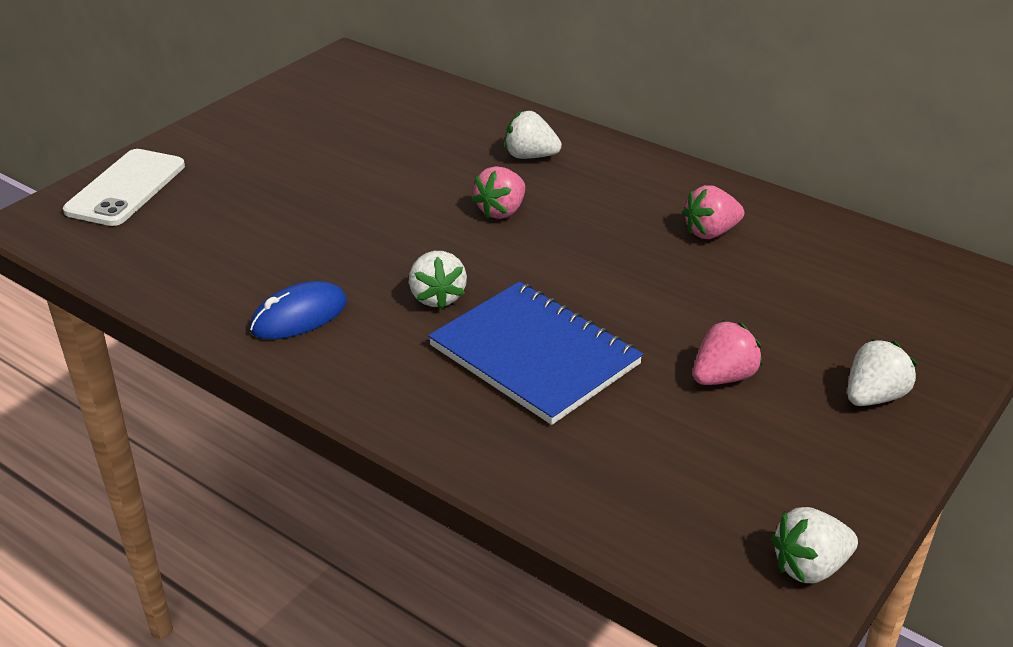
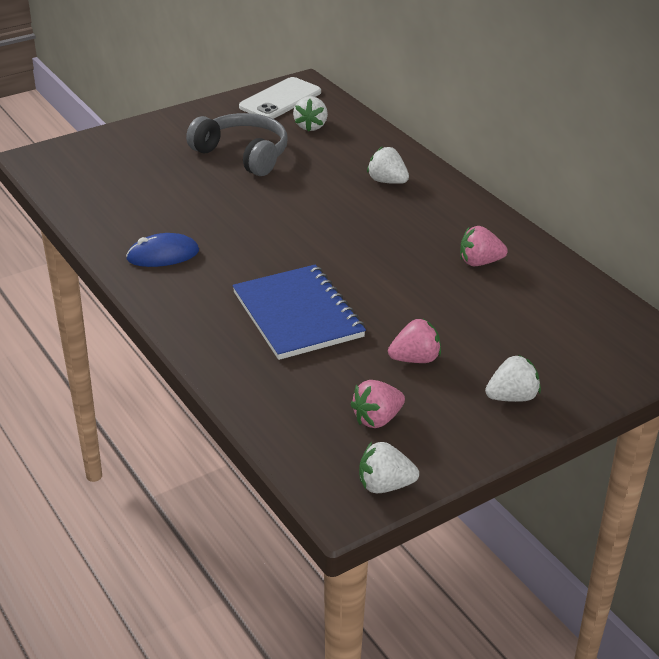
camera: 20 degrees right, 0 degrees up
(126, 188) = (103, 148): white phone -> white phone (280, 100)
(324, 159) = (243, 154): none -> grey headphones
(437, 297) = (258, 263): white strawberry -> white strawberry (311, 126)
(501, 211) = (340, 215): pink strawberry -> pink strawberry (377, 419)

